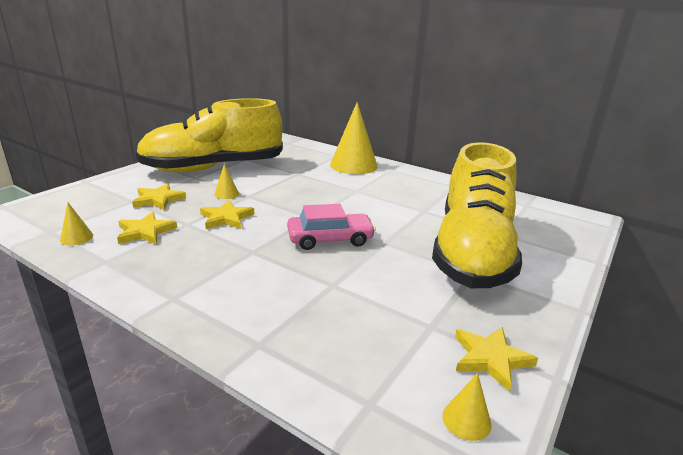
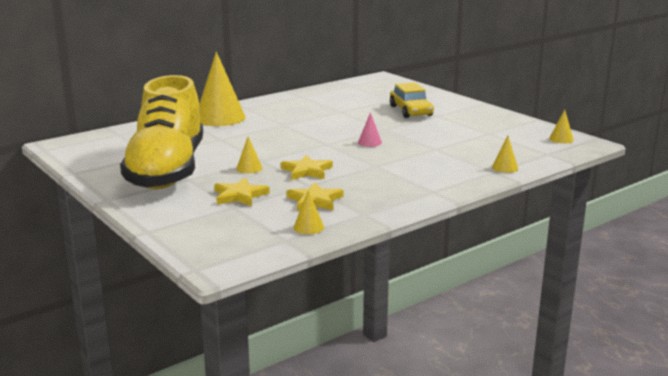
camera: 70 degrees left, 5 degrees down
(279, 354) = (505, 167): none -> yellow cone
(330, 239) = (369, 142): pink car -> pink cone
(472, 252) = (410, 111): yellow shoe -> yellow car
(490, 358) = (520, 127): yellow star -> none

